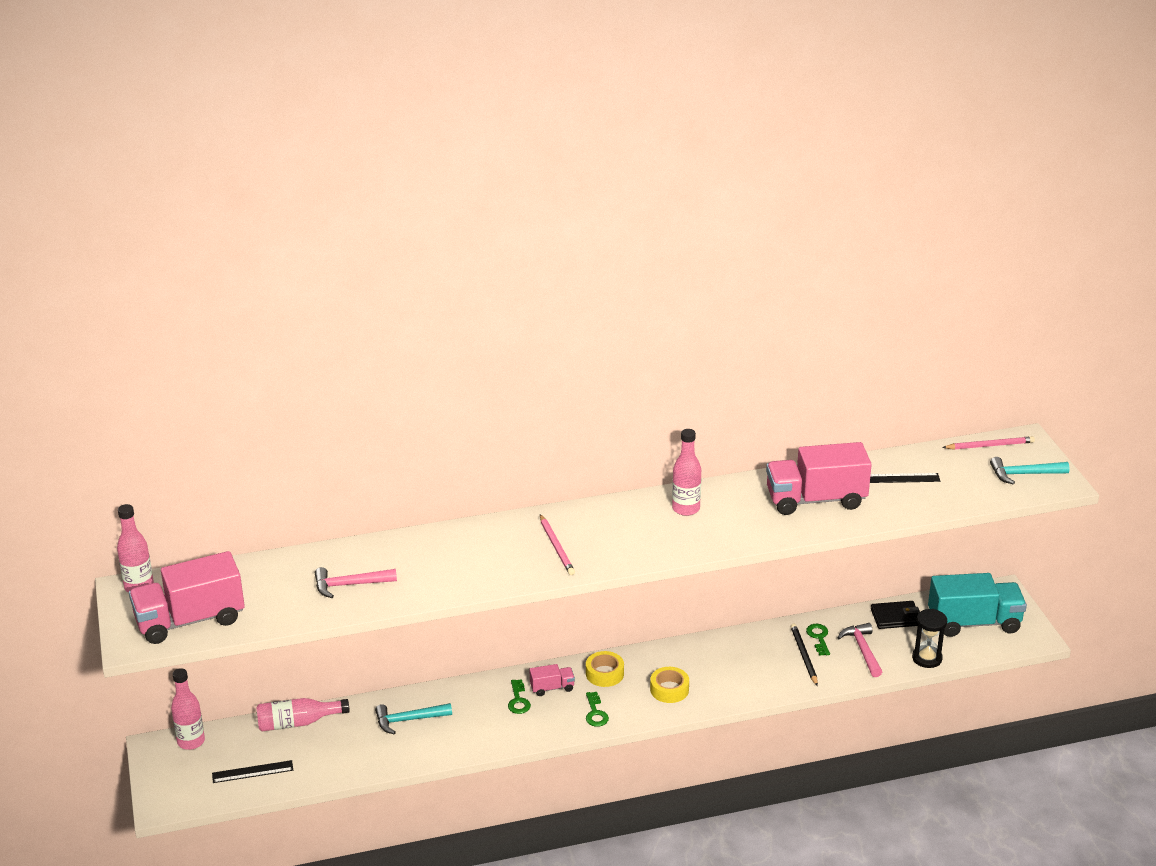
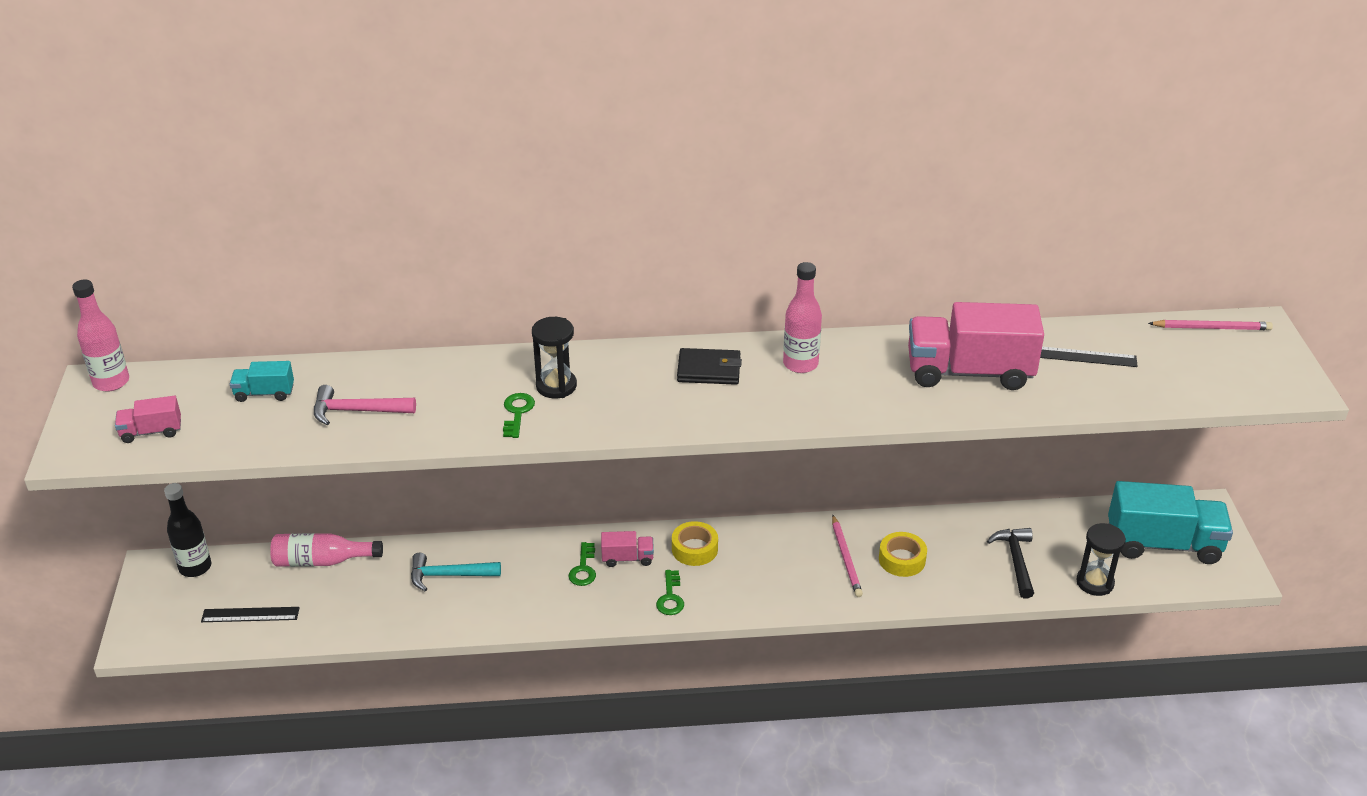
camera: 10 degrees right, 5 degrees up
(190, 620) = (151, 432): pink truck -> pink truck, size x0.46
(191, 741) = (195, 567): pink bottle -> black bottle
(269, 580) = (264, 393): none -> turquoise truck
(501, 547) = (556, 386): none -> black hourglass
(556, 547) = (624, 394): pink pencil -> pink pencil (846, 558)
(669, 689) = (767, 580): yellow tape -> yellow tape (902, 559)
(804, 656) = (941, 559): black pencil -> none
(818, 638) = (964, 538): green key -> green key (517, 413)
(862, 650) = (1016, 561): pink hammer -> black hammer
(895, 617) = (1065, 524): black wallet -> black wallet (709, 370)
(1024, 474) = (1251, 370): turquoise hammer -> none

